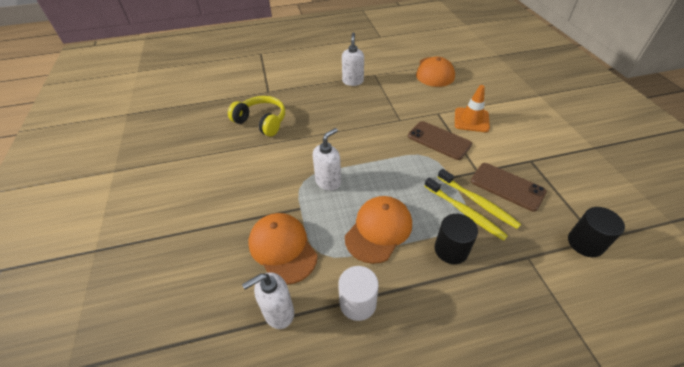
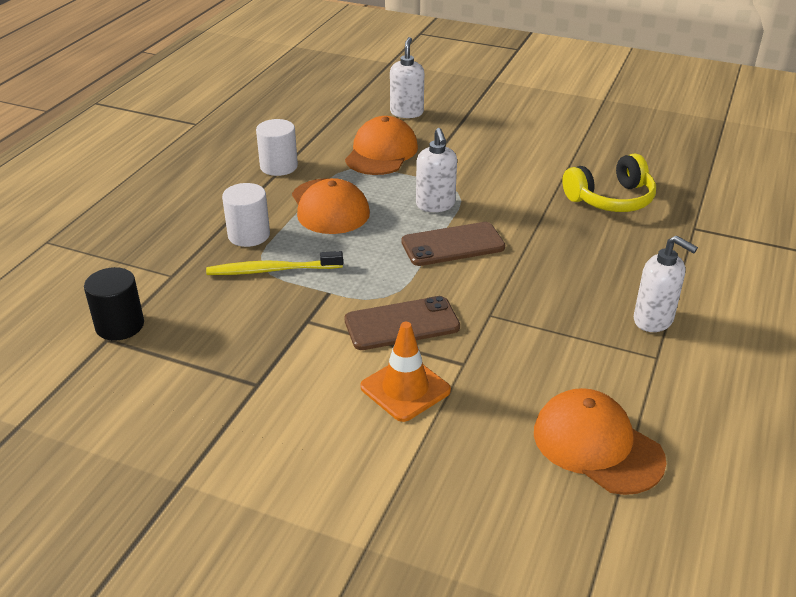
camera: 125 degrees right, 10 degrees down
(278, 312) = (323, 133): white soap dispenser -> white soap dispenser (406, 112)
(282, 248) = (381, 152): orange cap -> orange cap turned 75 degrees counterclockwise
(451, 250) = (249, 235): black cylinder -> white cylinder
(478, 202) = (268, 288): yellow toothbrush -> none
(507, 186) = (254, 327): brown phone -> brown phone (453, 245)

